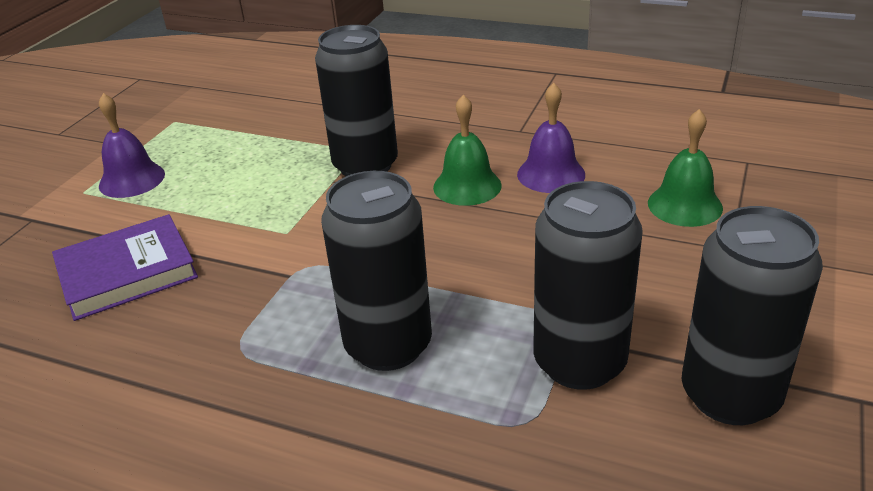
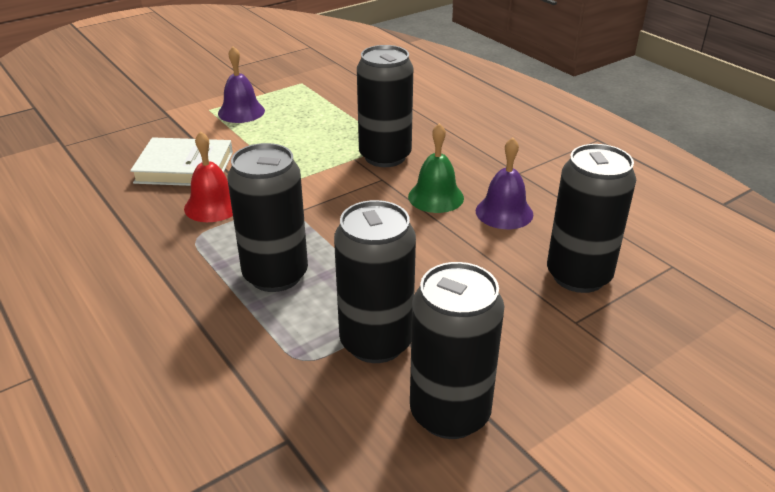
camera: 30 degrees right, 0 degrees up
(127, 272) = (184, 167): purple book -> white book
(218, 302) = (213, 206): none -> red bell
(685, 205) = (578, 276): green bell -> black can

